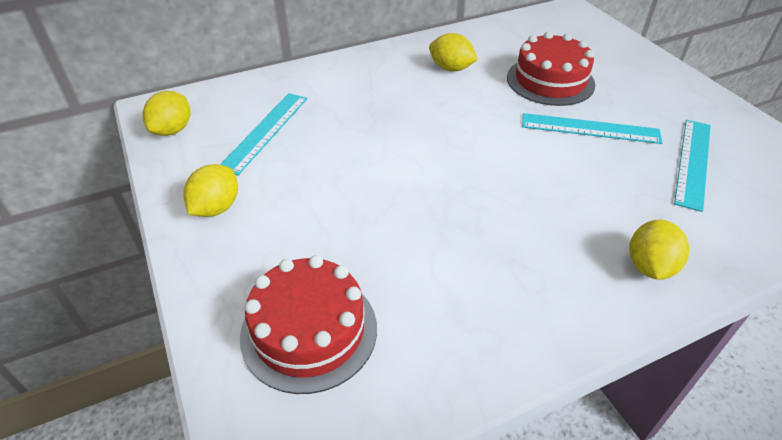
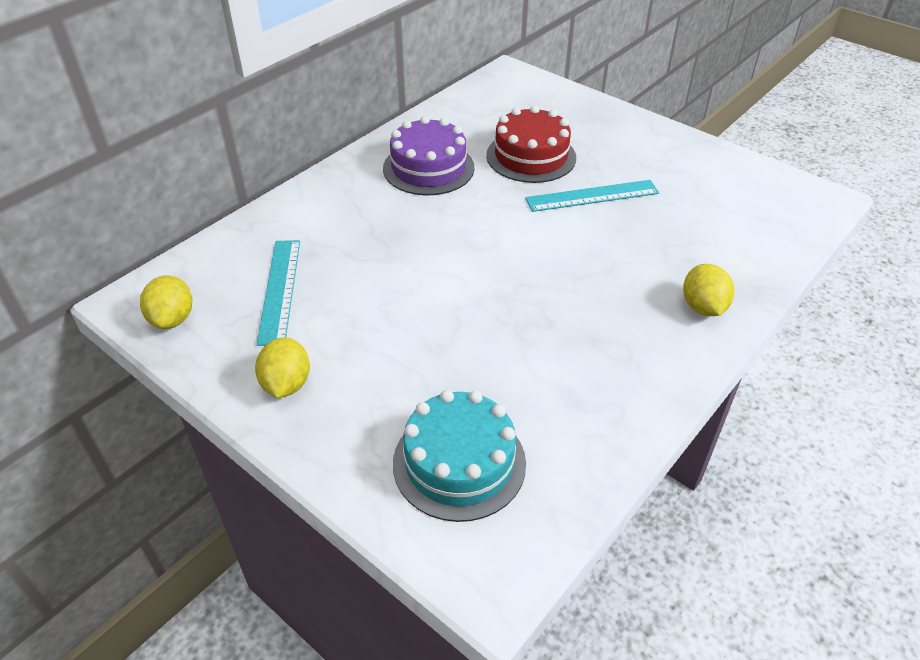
camera: 25 degrees left, 0 degrees up
(309, 331) = (459, 463): red cake -> turquoise cake
(451, 68) = (428, 168): yellow lemon -> purple cake
(693, 162) = (692, 204): turquoise ruler -> none

